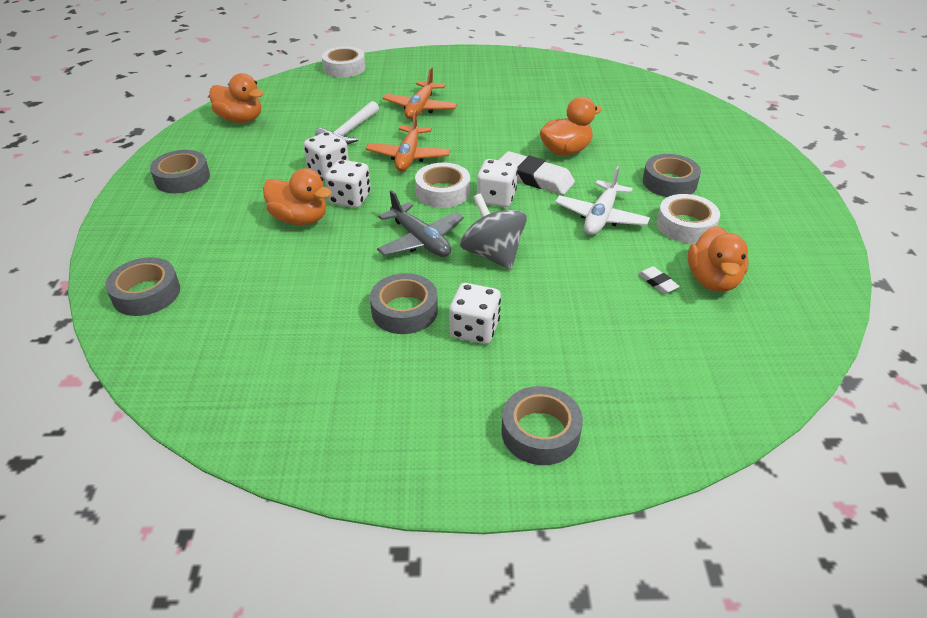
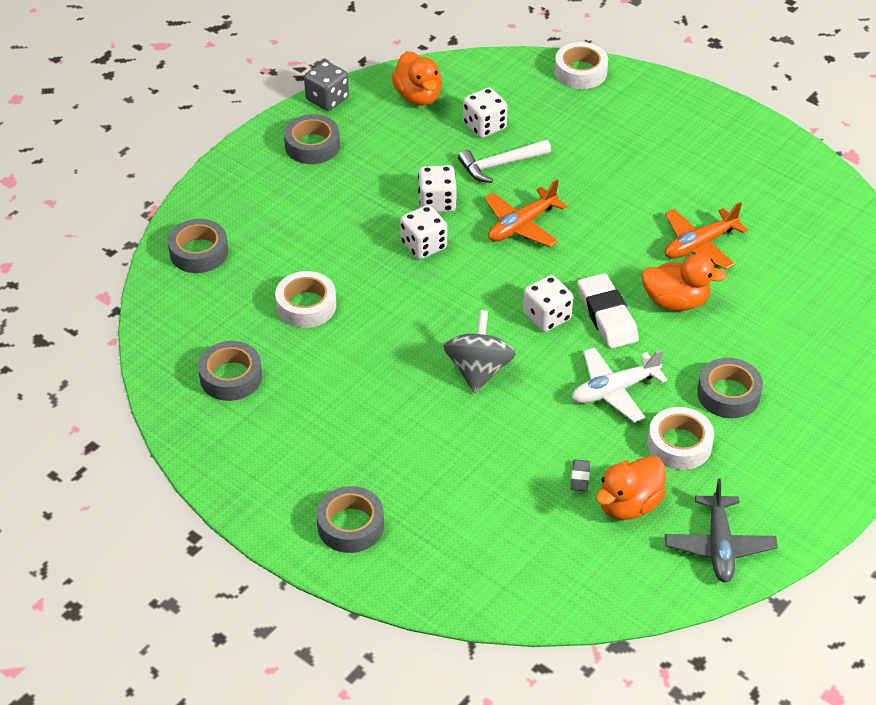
camera: 40 degrees right, 5 degrees up
(165, 147) = (327, 99): none -> grey dice
(300, 219) = (364, 244): orange duck -> none
(404, 311) = (359, 378): grey tape -> grey tape (231, 377)
(420, 108) = (597, 169): orange plane -> orange plane (699, 245)
(420, 240) = (436, 322): grey plane -> grey plane (719, 546)
(443, 192) = (508, 283): white tape -> white tape (306, 306)
(474, 329) = (392, 425): white dice -> white dice (484, 126)
(657, 282) = (580, 477): white eraser -> grey eraser

